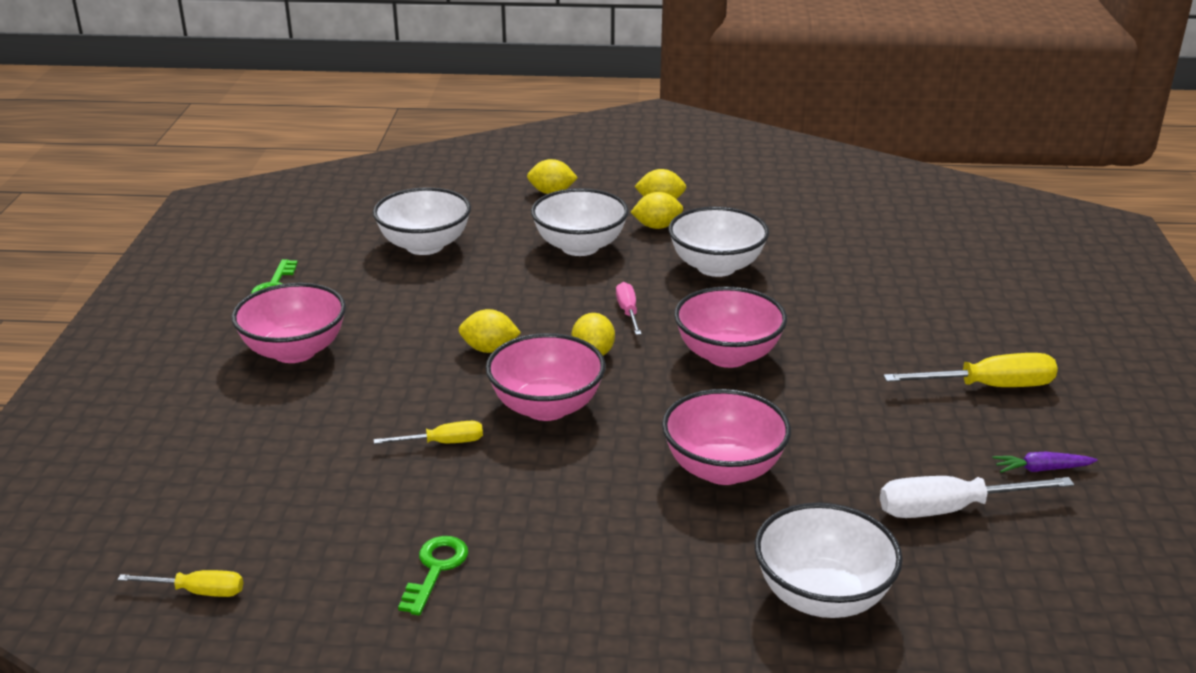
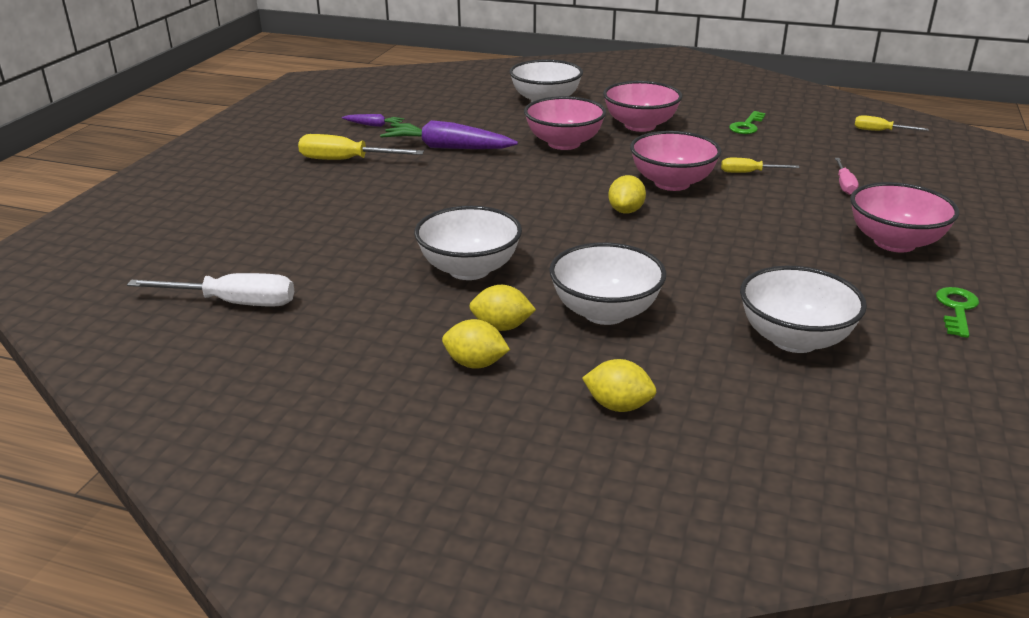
camera: 165 degrees left, 0 degrees up
(489, 349) = (715, 224): yellow lemon -> none
(628, 312) = (581, 238): pink screwdriver -> pink screwdriver (844, 185)
(728, 355) = (516, 198): pink bowl -> pink bowl (640, 126)
(883, 432) = (447, 148): none -> purple carrot
(951, 509) = (447, 118): white screwdriver -> white screwdriver (233, 303)

